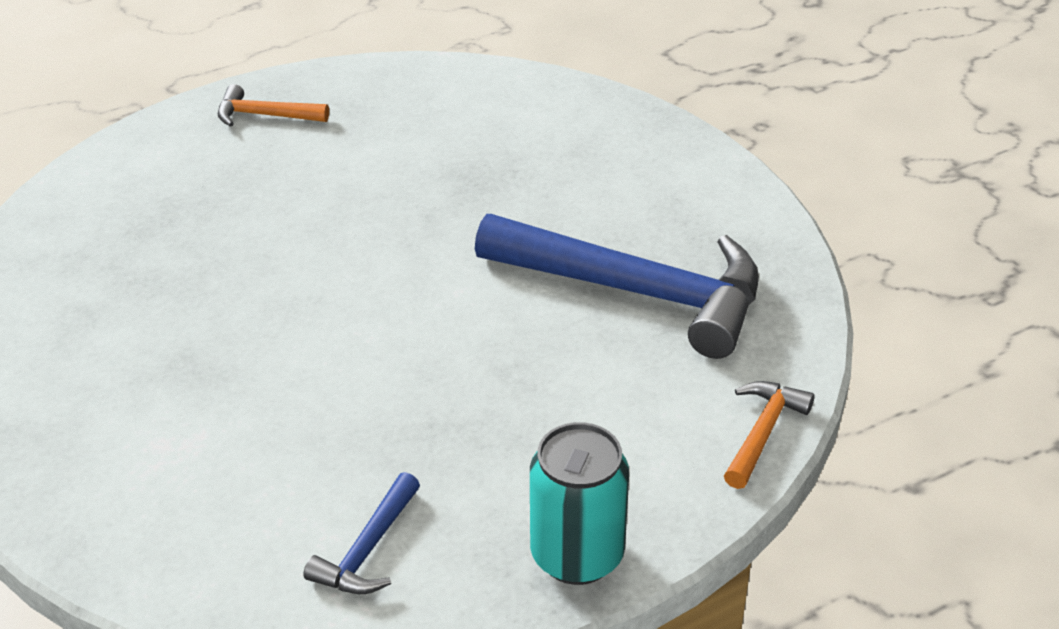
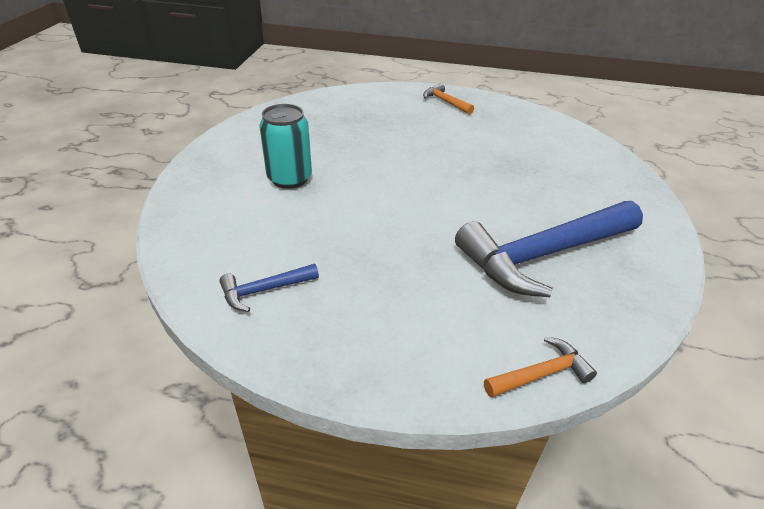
camera: 40 degrees right, 0 degrees up
(577, 555) = (354, 365): turquoise can -> turquoise can (289, 178)
(637, 292) = (543, 255): blue hammer -> blue hammer turned 90 degrees clockwise

